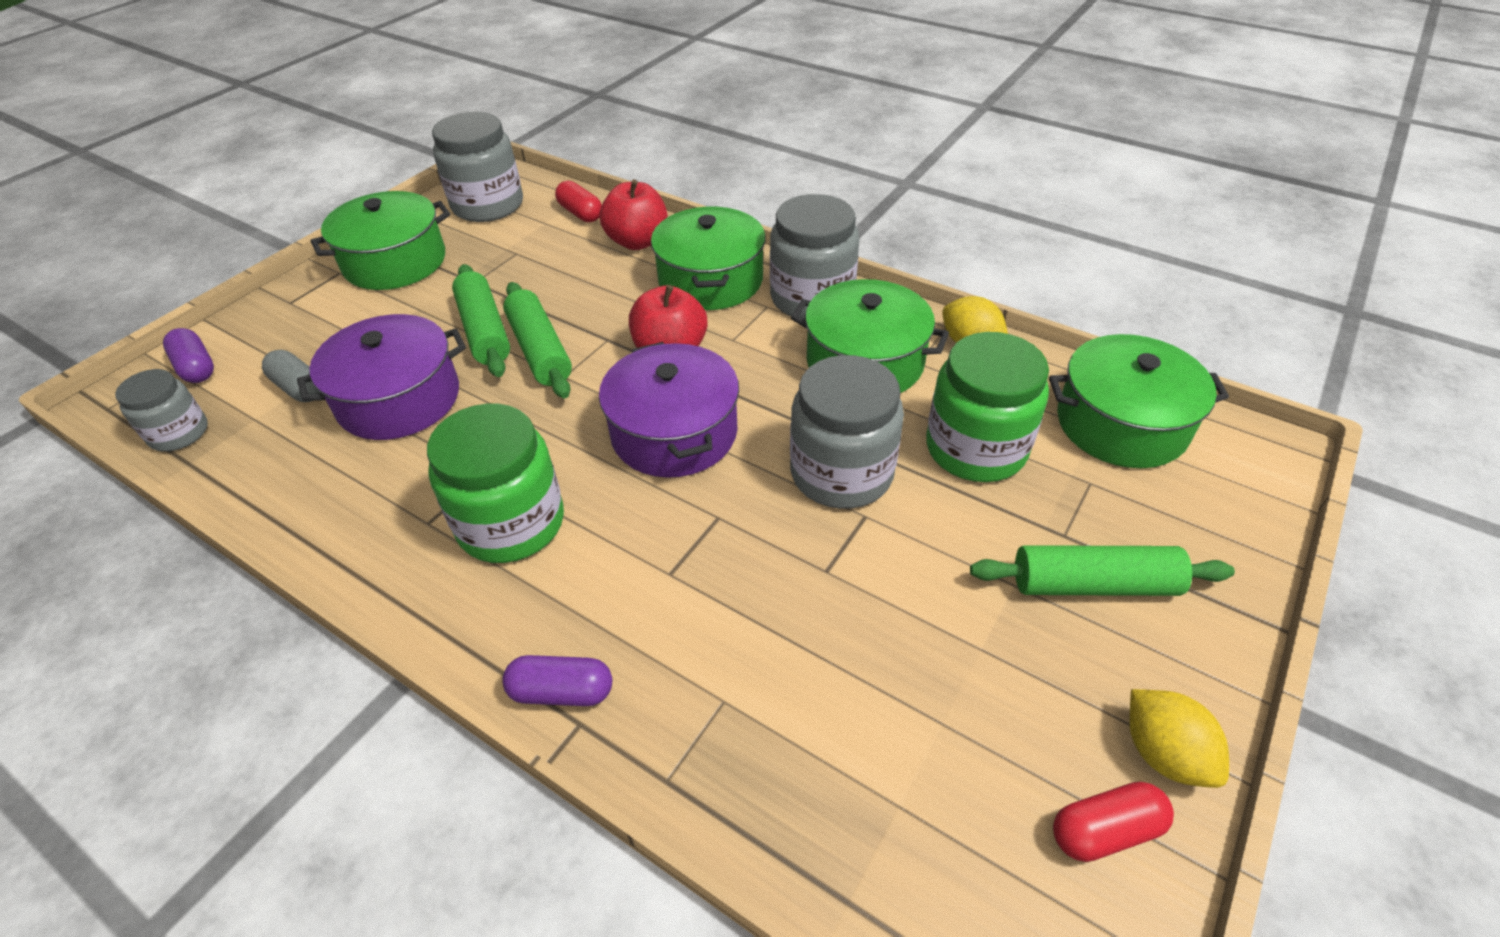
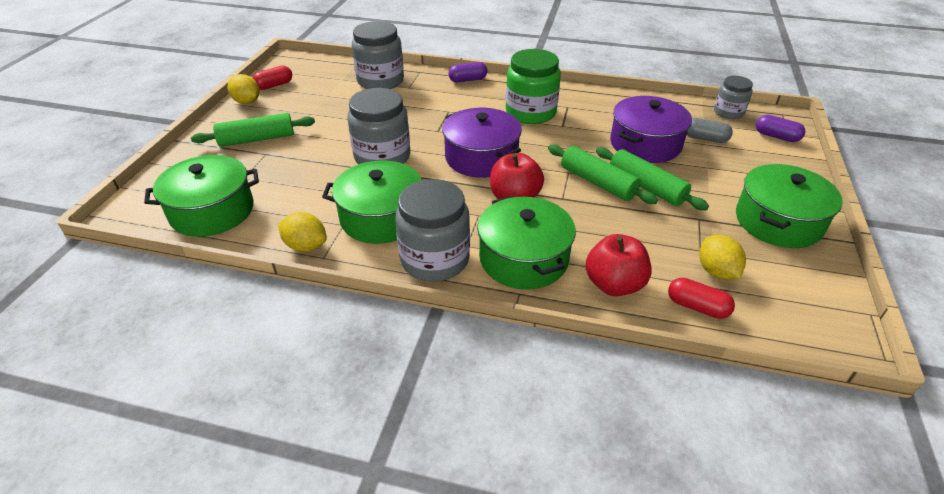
camera: 160 degrees right, 5 degrees down
(488, 205) = (791, 296): grey jar -> grey jar (380, 81)
(526, 233) = (716, 271): none -> yellow lemon
(975, 448) = (307, 181): green jar -> none

